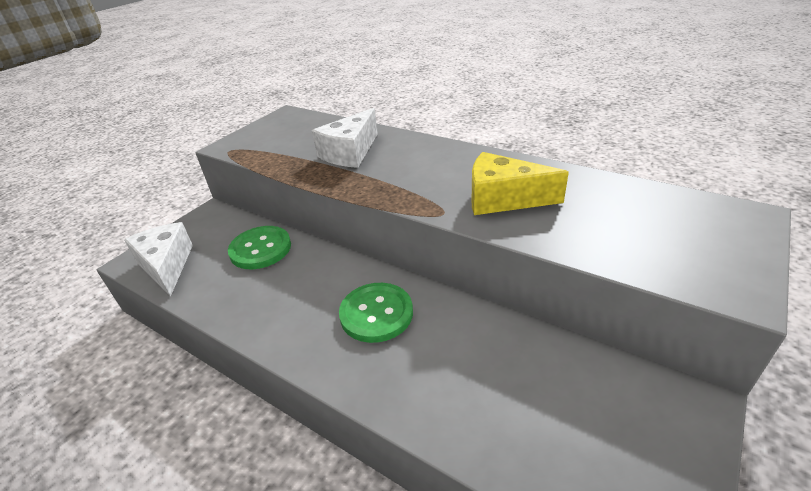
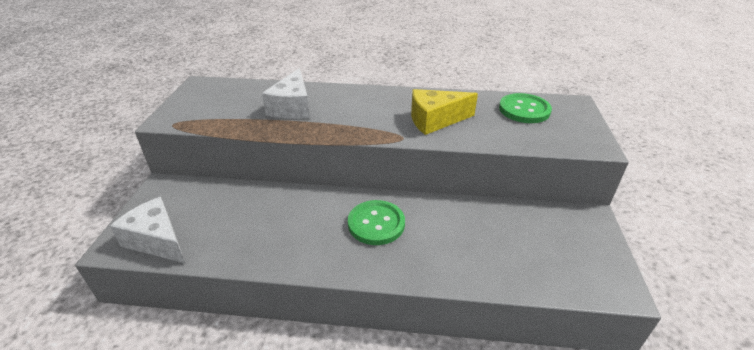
camera: 30 degrees left, 0 degrees up
(260, 249) = (241, 203): green button -> green button (524, 110)

